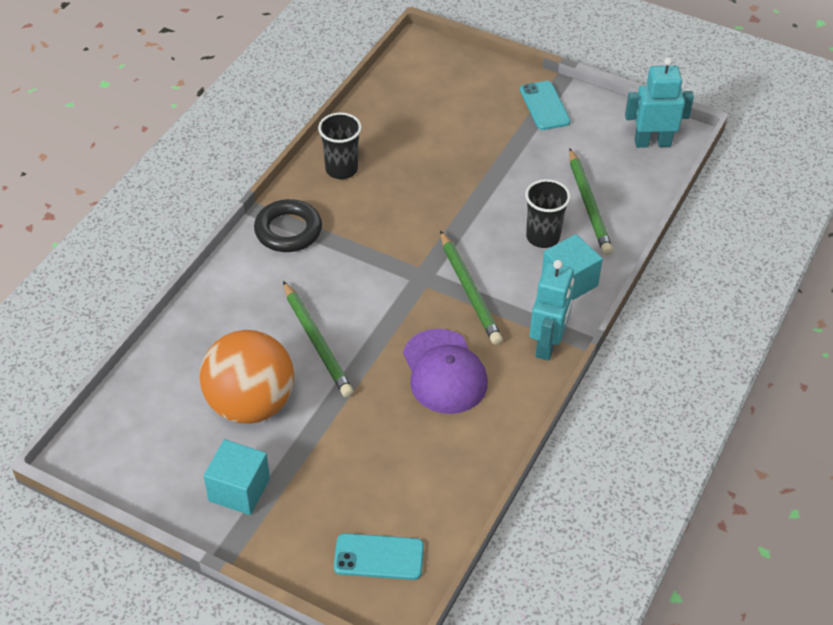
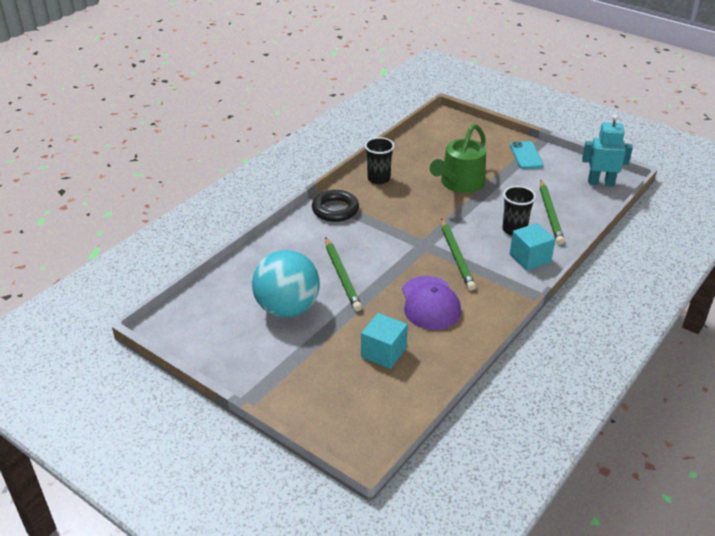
camera: 10 degrees right, 10 degrees down
(239, 490) = (267, 360): turquoise cube -> turquoise cube (383, 352)
(251, 404) = (287, 308): orange ball -> turquoise ball
(379, 557) = (361, 415): turquoise phone -> none
(457, 165) = (459, 183): none -> green watering can
(548, 344) = (509, 294): turquoise robot -> none

